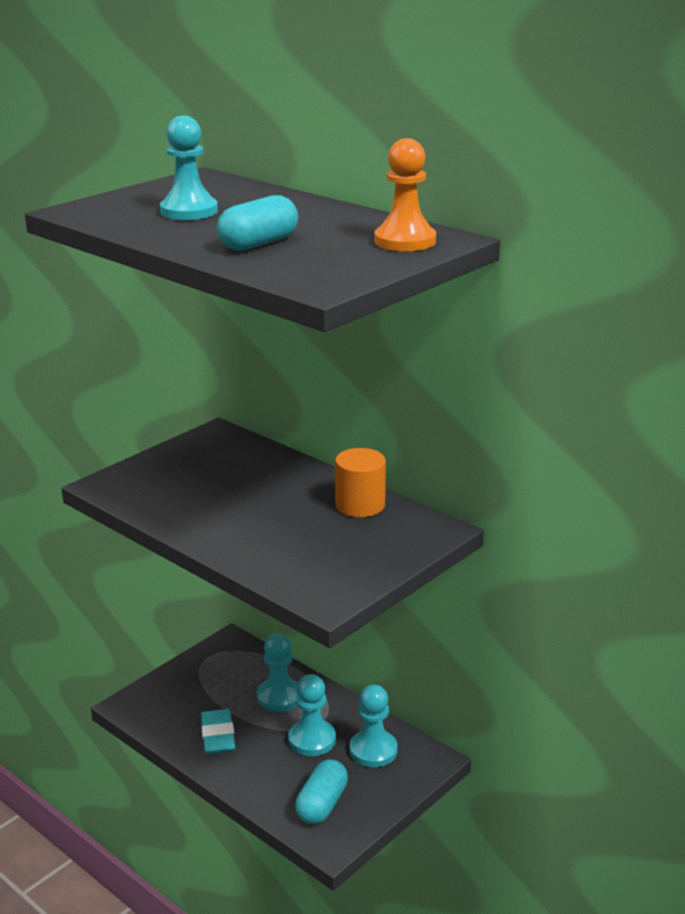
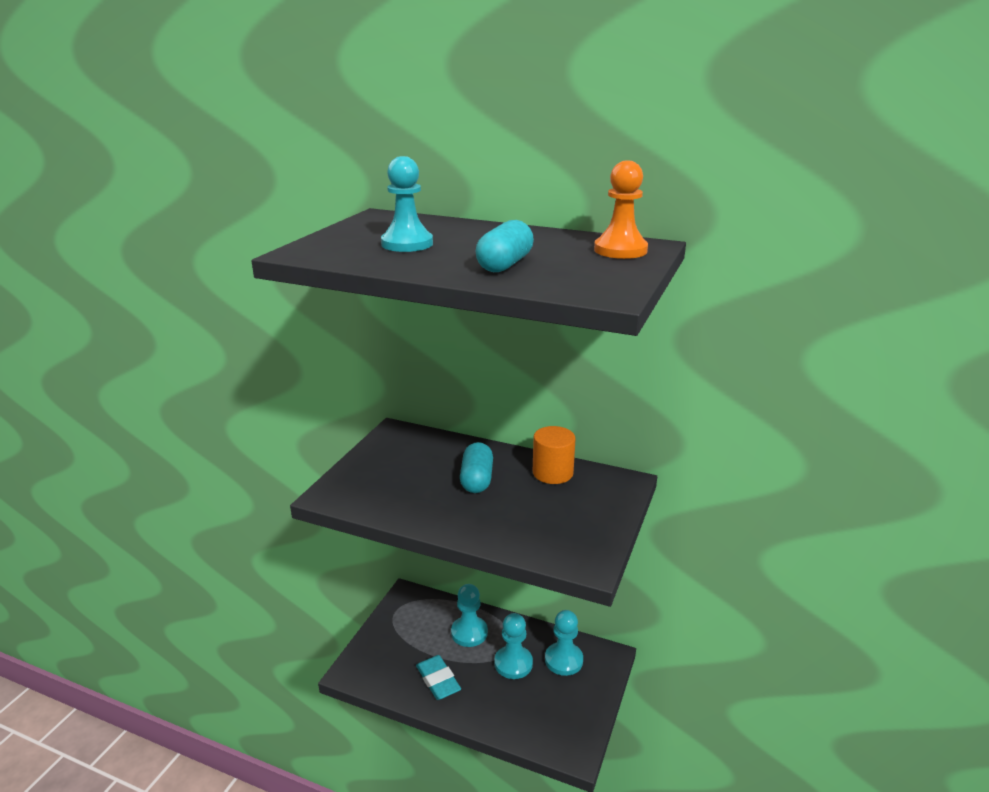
camera: 20 degrees left, 0 degrees up
(322, 804) = (551, 719): turquoise capsule -> turquoise capsule (477, 480)

